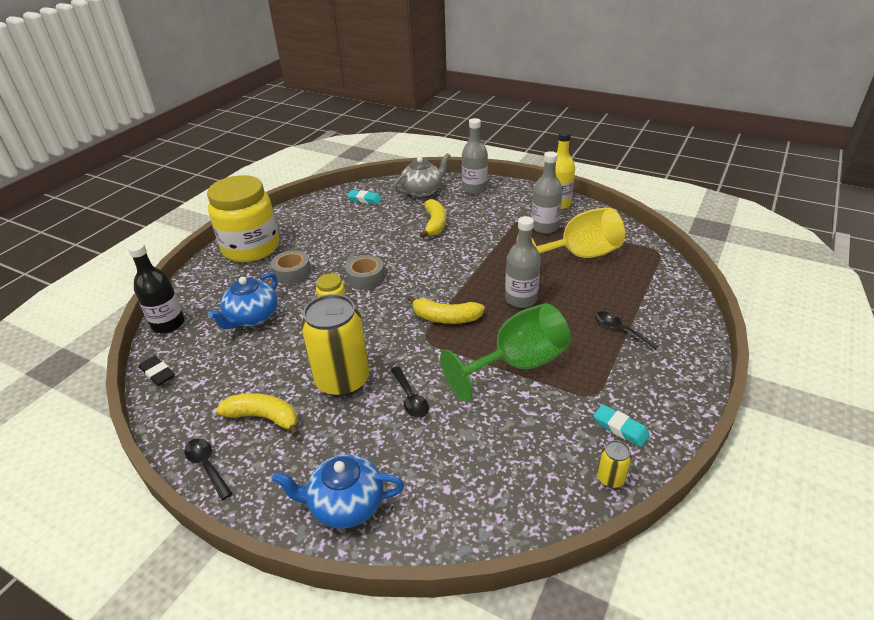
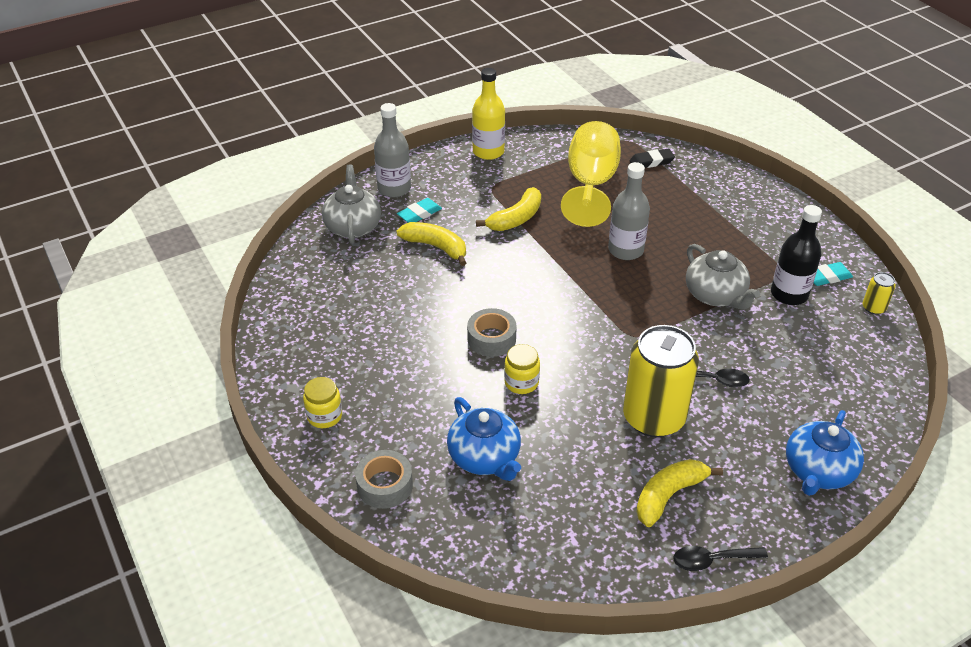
camera: 60 degrees left, 5 degrees up
(157, 373) = (526, 573): black eraser -> black eraser (651, 162)
(168, 324) = (430, 542): black bottle -> black bottle (789, 294)
(251, 248) = (324, 416): yellow jar -> yellow jar, size x0.41
(292, 273) = (422, 395): grey tape -> grey tape (385, 485)
(364, 199) = (317, 278): turquoise eraser -> turquoise eraser (419, 214)
(446, 318) = (613, 310): yellow banana -> yellow banana (516, 218)
(517, 364) = (715, 295): green goblet -> grey teapot
(544, 227) = (522, 180): grey bottle -> none
(619, 330) = (716, 218): black spoon -> none

